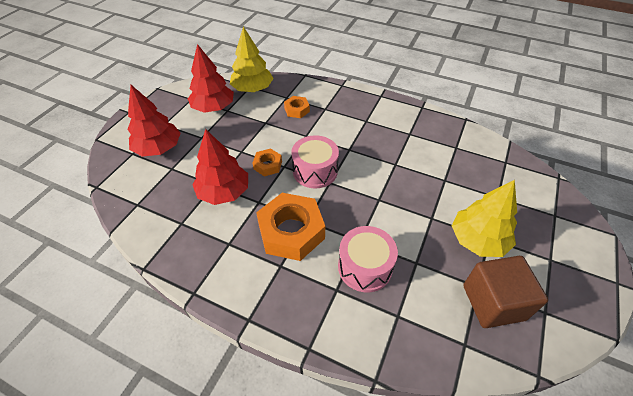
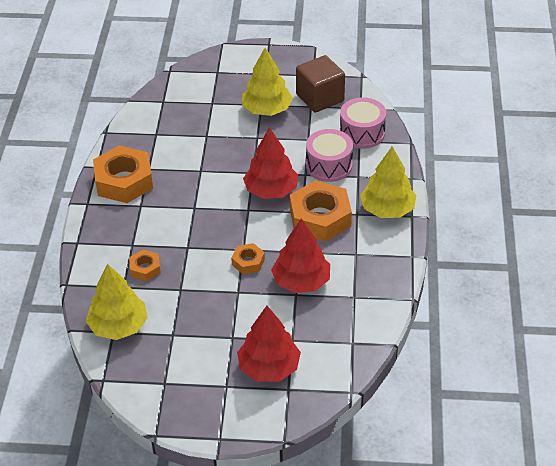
camera: 110 degrees left, 5 degrees down
(213, 108) = (173, 350): red tree -> red tree (271, 190)
(271, 298) = (387, 209): none -> yellow tree
(315, 171) = (238, 224): pink drum -> pink drum (362, 133)
(399, 117) = (124, 181): none -> orange nut

